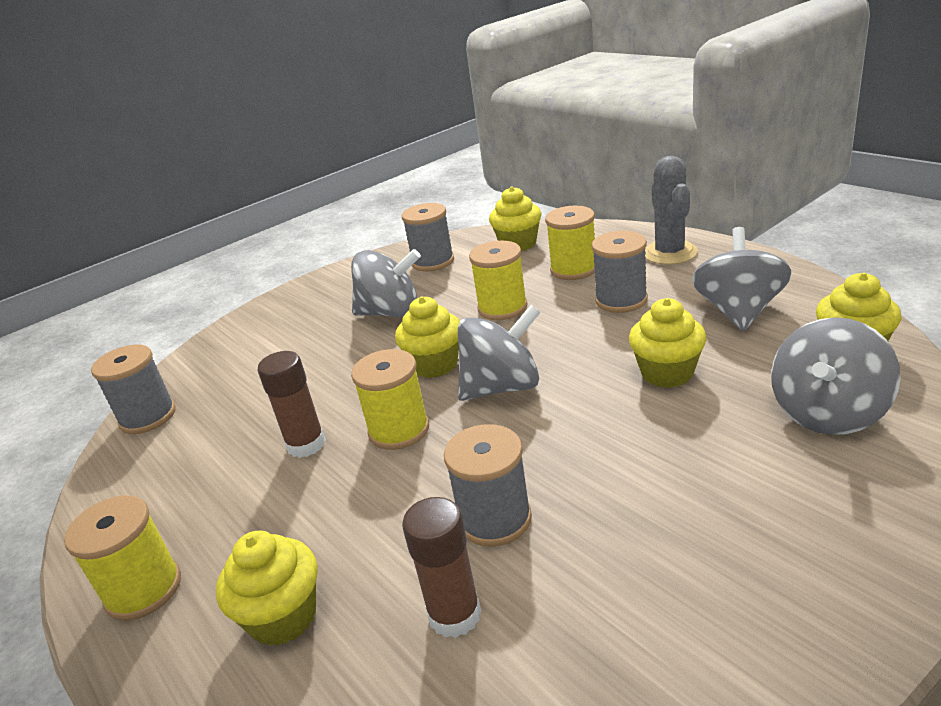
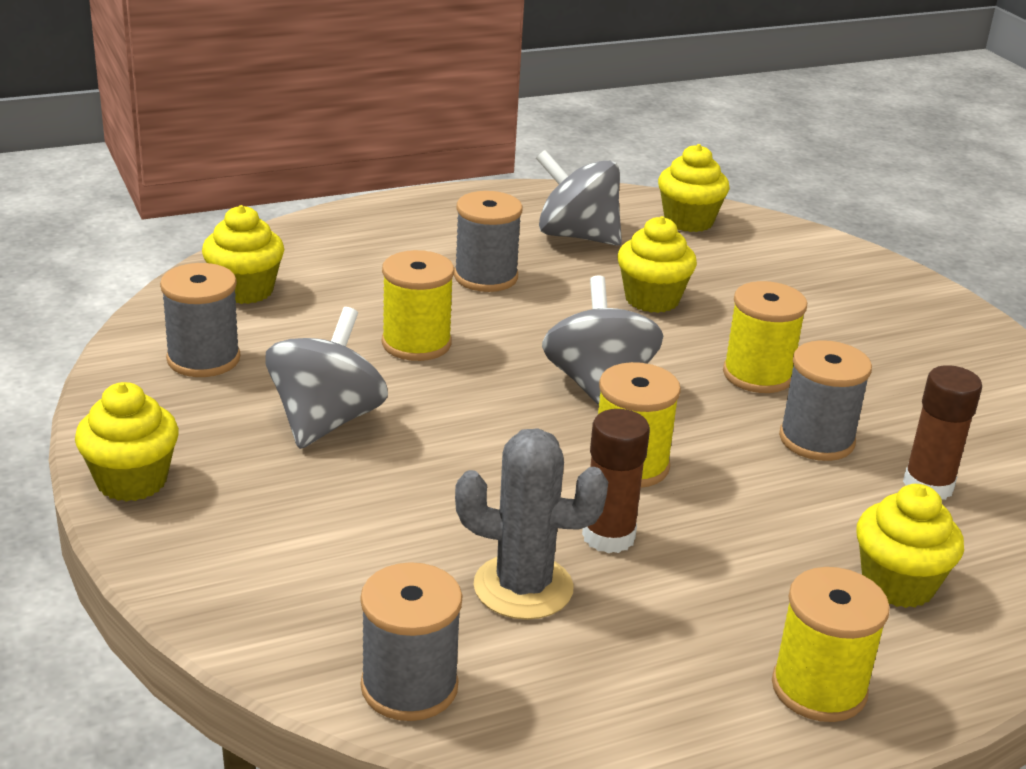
camera: 80 degrees left, 0 degrees up
(435, 364) = (507, 415): yellow cupcake -> yellow cupcake (132, 481)
(574, 269) = (375, 279): yellow spool -> yellow spool (757, 375)
(670, 253) = (411, 223): grey cactus -> grey cactus (523, 587)
(828, 413) = (767, 261): grey spinning top -> none

